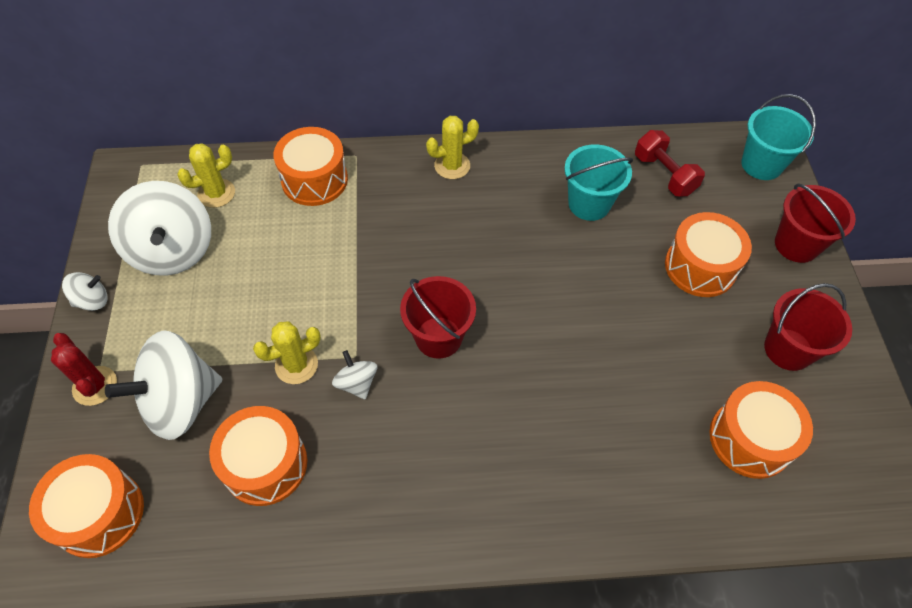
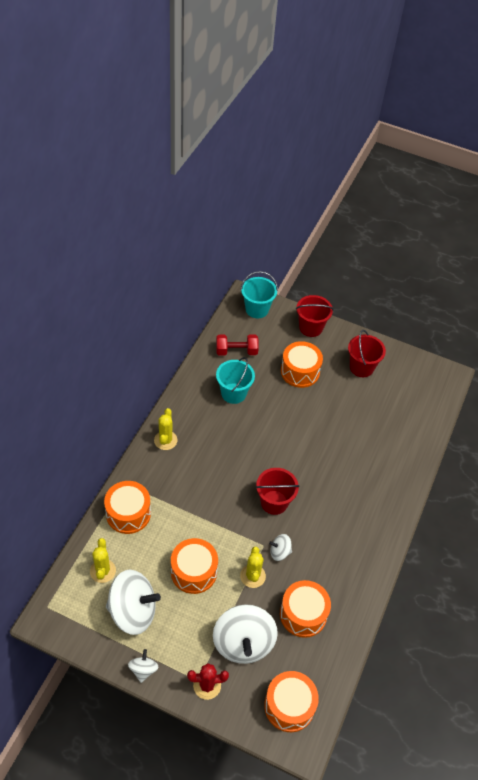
camera: 65 degrees left, 5 degrees down
(750, 439) = (395, 409): orange drum -> orange drum (194, 572)

